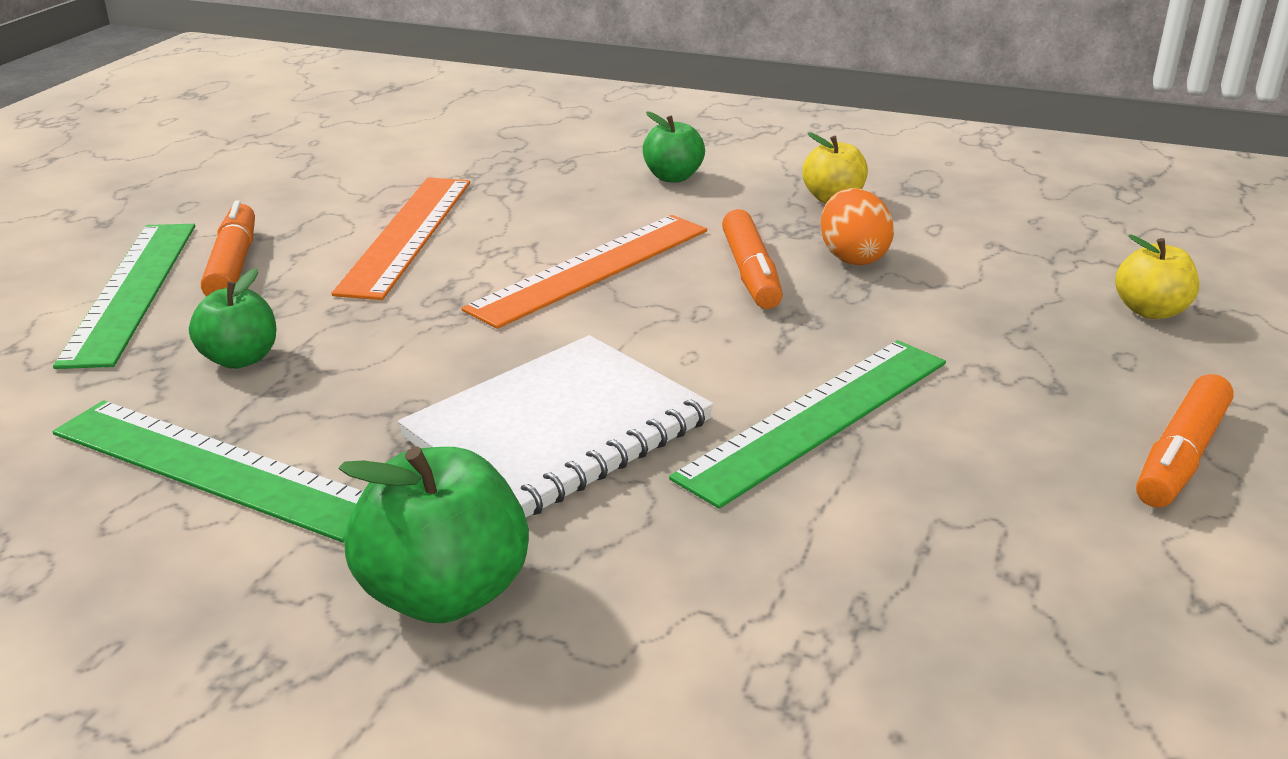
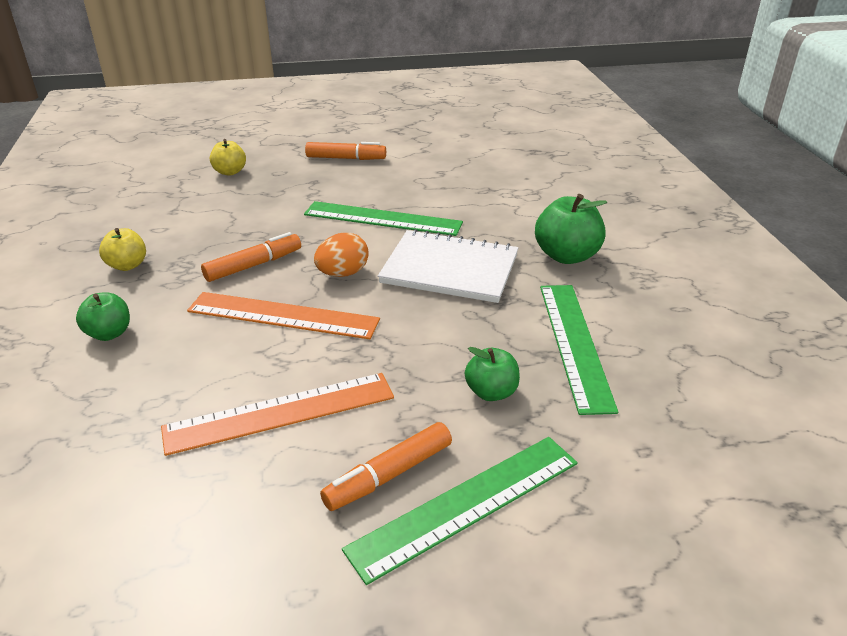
camera: 120 degrees left, 5 degrees up
(852, 257) = (214, 242): orange egg -> orange egg (343, 273)

